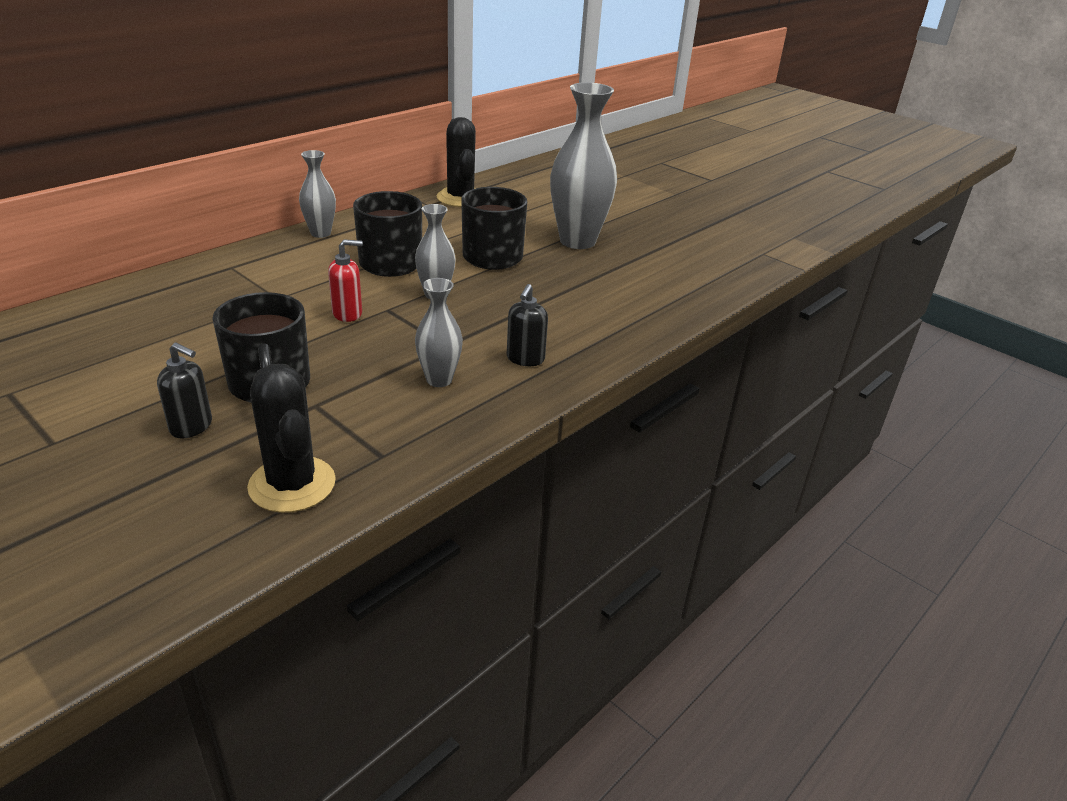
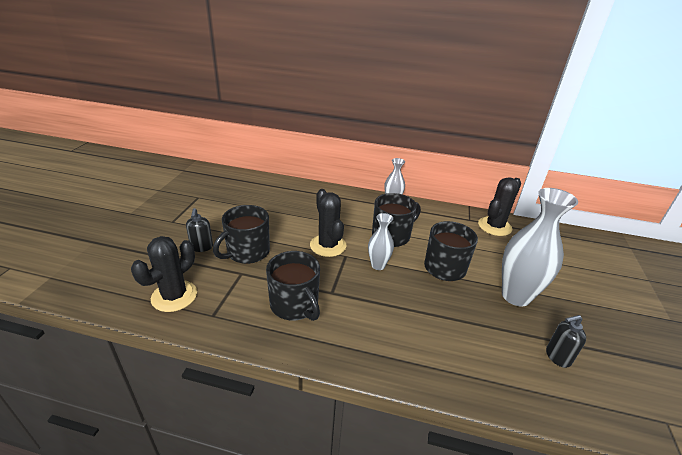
camera: 60 degrees right, 0 degrees up
(348, 314) = (328, 245): red soap dispenser -> black cactus
(439, 380) = (295, 305): grey vase -> black mug
(525, 359) = (346, 332): black soap dispenser -> black soap dispenser (557, 357)

